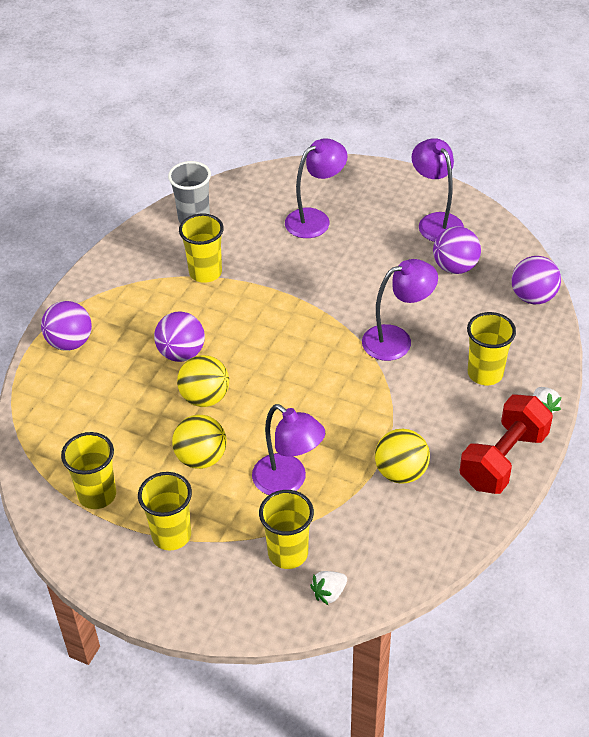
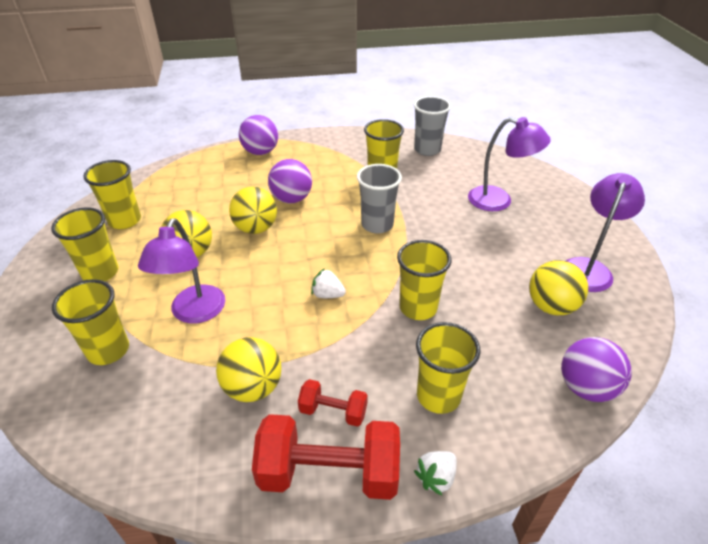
camera: 55 degrees right, 5 degrees down
(276, 313) = (377, 225): none -> grey cup
(329, 593) = (69, 402): white strawberry -> white strawberry (327, 295)
(396, 340) = (418, 308): purple lamp -> yellow cup
(455, 267) = (551, 306): purple ball -> yellow ball
(456, 436) = (333, 411): none -> red dumbbell

